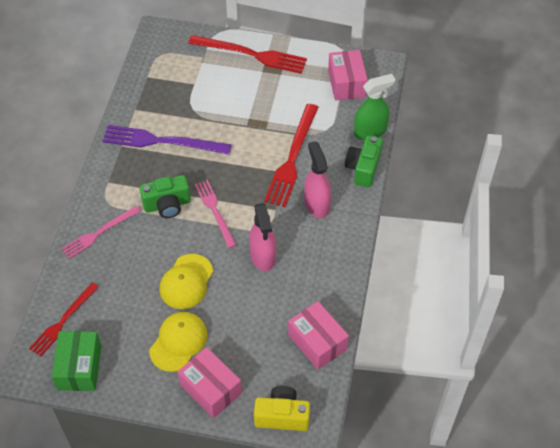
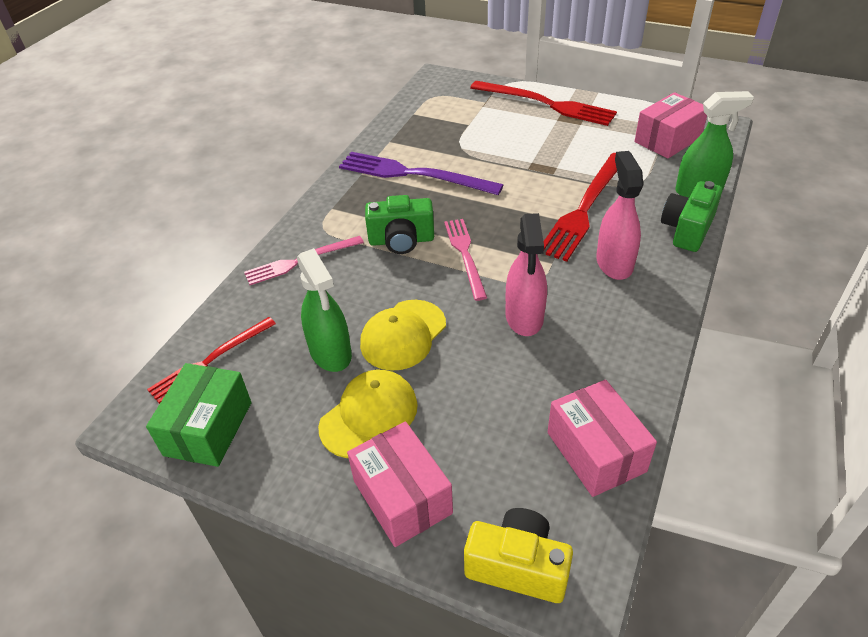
camera: 15 degrees right, 10 degrees down
(142, 302) = (331, 353): none -> green spray bottle
(346, 84) = (667, 140): pink box -> pink box turned 45 degrees clockwise

